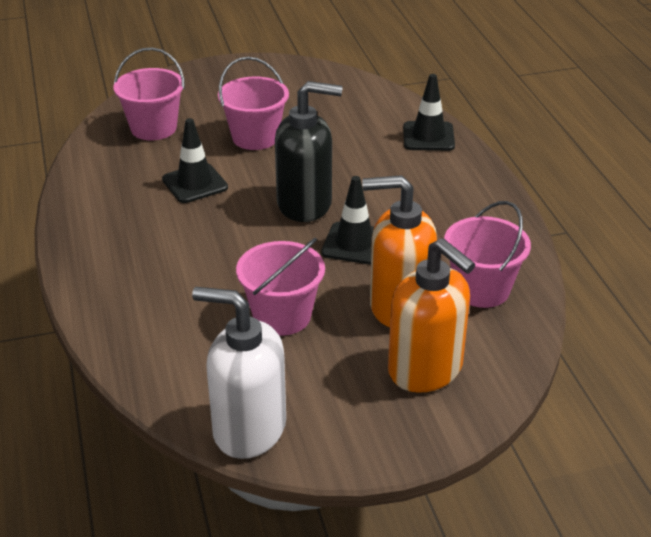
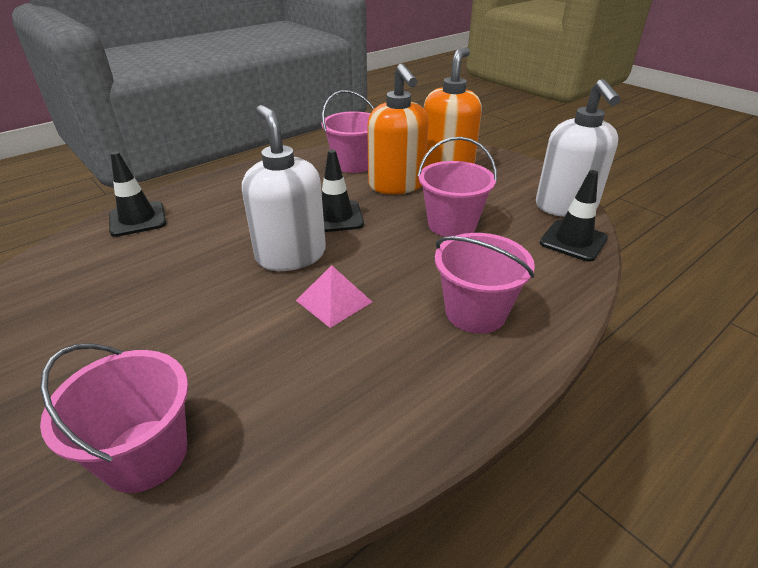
camera: 115 degrees left, 0 degrees up
(195, 183) = (288, 343): black traffic cone -> black traffic cone (573, 241)
(222, 212) = (334, 301): none -> pink pyramid
(255, 137) = (158, 331): pink bucket -> pink bucket (475, 312)
(305, 204) = (290, 255): black soap dispenser -> white soap dispenser

